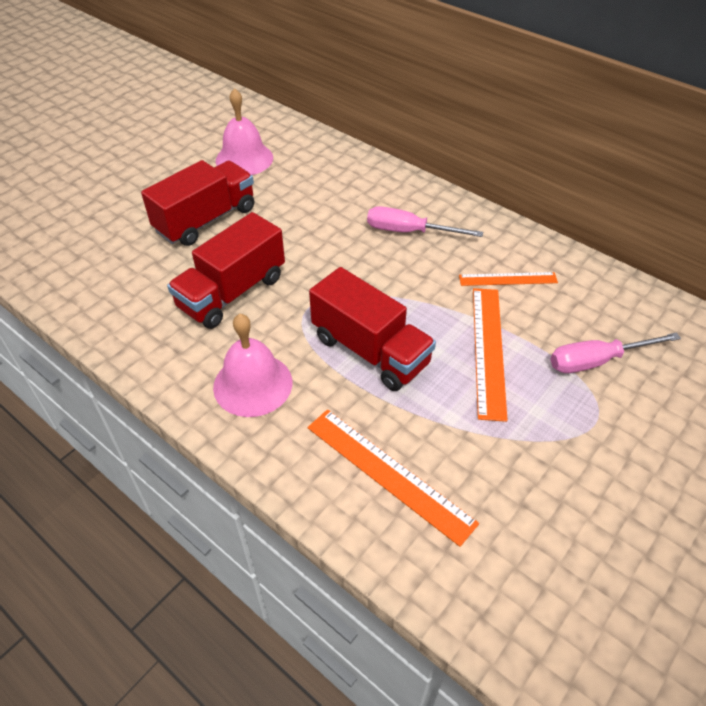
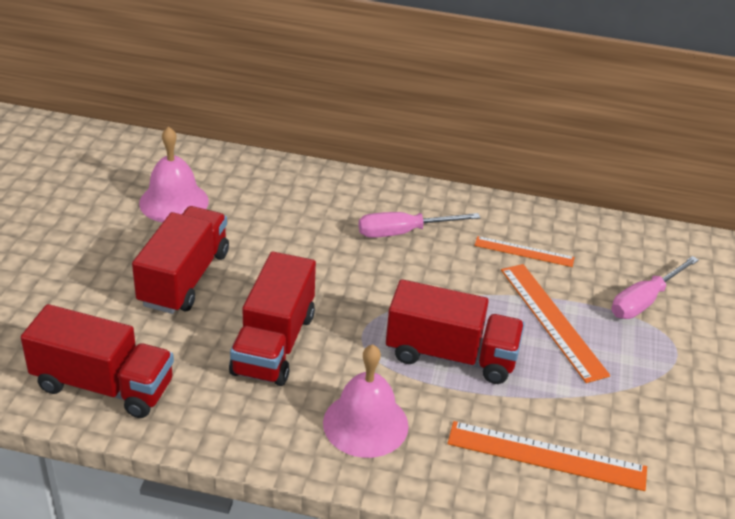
camera: 30 degrees left, 10 degrees down
(86, 284) = (103, 385): none -> red truck
(508, 279) = (524, 251): orange ruler -> orange ruler turned 45 degrees clockwise

